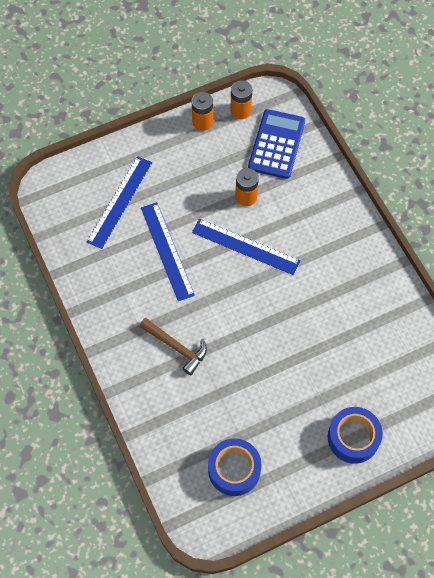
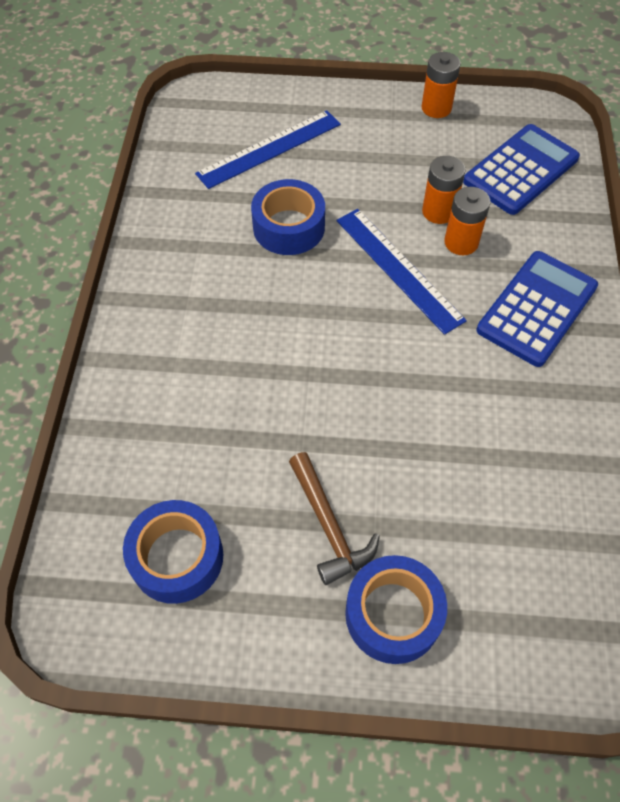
camera: 30 degrees right, 5 degrees down
(167, 251) = (289, 227): blue ruler -> blue tape
(176, 347) = (216, 347): brown hammer -> brown hammer (329, 526)
(240, 111) = (495, 115): orange battery -> orange battery (461, 242)
(333, 233) = (536, 308): none -> blue calculator

